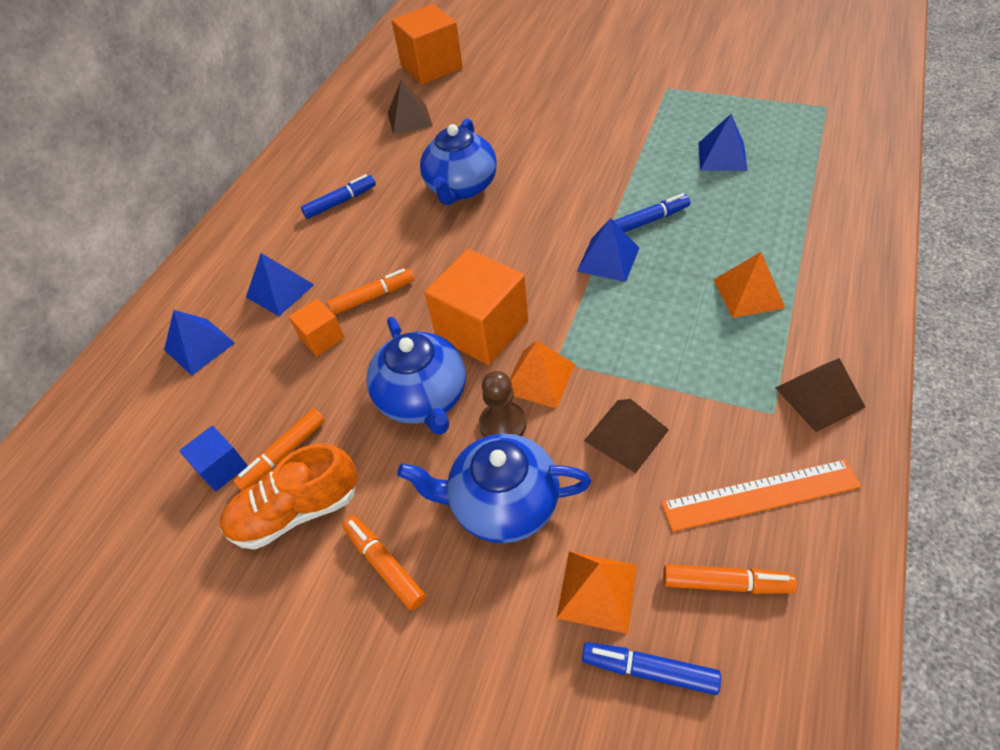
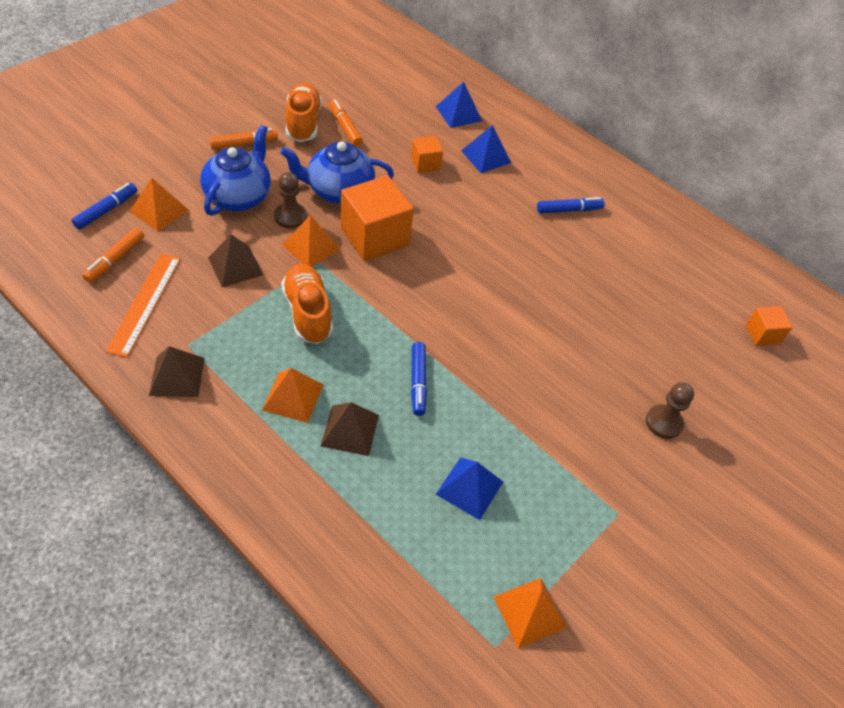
camera: 100 degrees right, 0 degrees up
(222, 467) = (355, 104): blue cube -> none
(340, 202) = (568, 210): blue marker -> blue marker turned 90 degrees counterclockwise
(372, 297) = (447, 196): orange marker -> none
(409, 119) = (670, 287): brown pyramid -> brown pyramid (350, 430)
(431, 67) = (762, 334): orange cube -> orange cube, size x0.51
(461, 188) = (542, 283): blue teapot -> none
(565, 88) = (664, 423): none -> brown pawn
(608, 259) = (392, 333): blue pyramid -> none
(638, 333) = (308, 313): none -> orange shoe
(785, 101) = (529, 612): none -> orange pyramid

